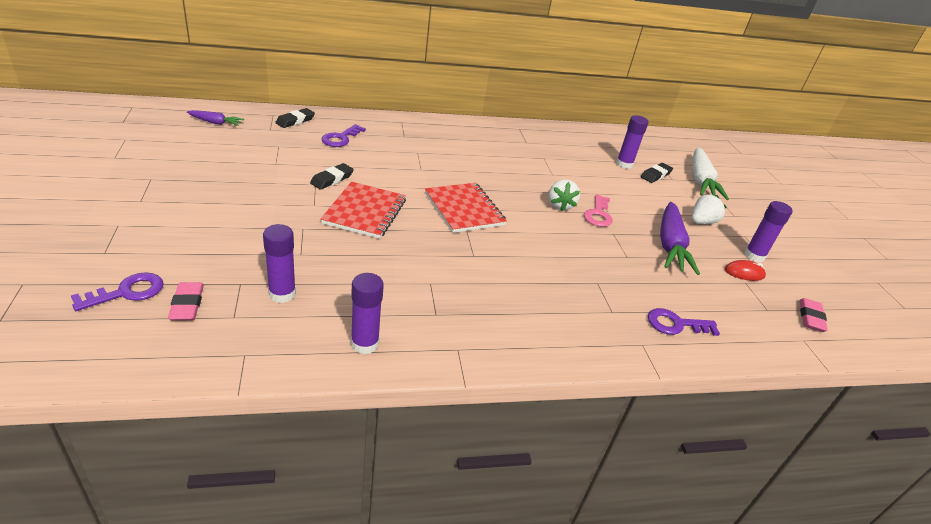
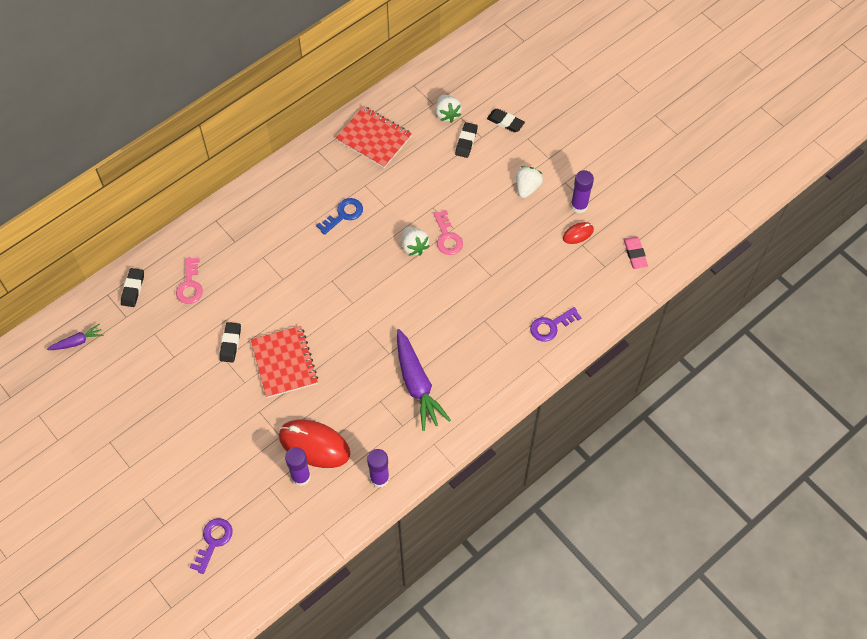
camera: 25 degrees left, 25 degrees up
(187, 304) = (256, 524): pink eraser -> none
(326, 278) = (314, 445): none -> red mouse
(341, 138) = (190, 285): purple key -> pink key
(464, 209) = (349, 306): red notebook -> red notebook (374, 138)
(510, 163) = (343, 215): none -> blue key
(624, 164) = (433, 143): purple glue stick -> none
(647, 157) = (447, 114): none -> white strawberry
(670, 245) = (515, 238): purple carrot -> purple carrot (417, 385)
(700, 181) = (505, 122): white carrot -> black eraser

